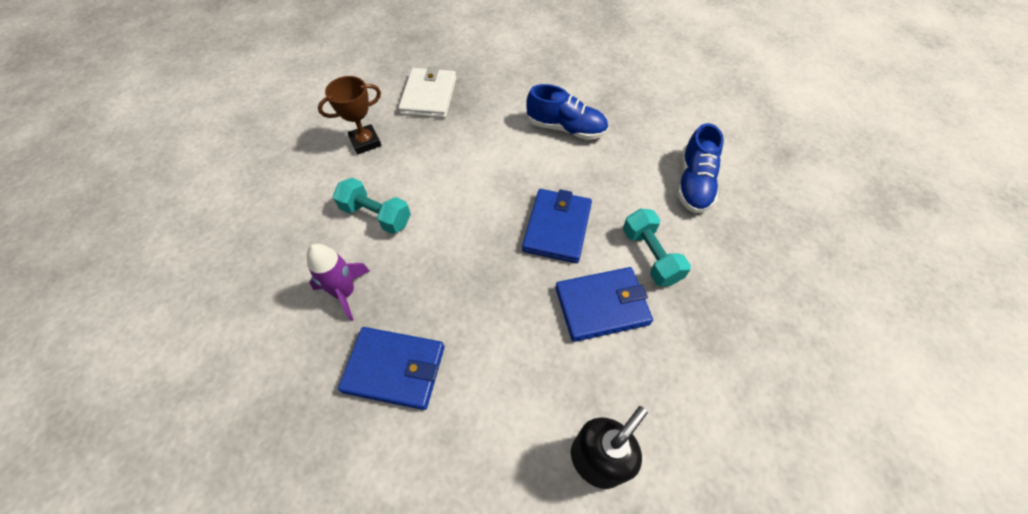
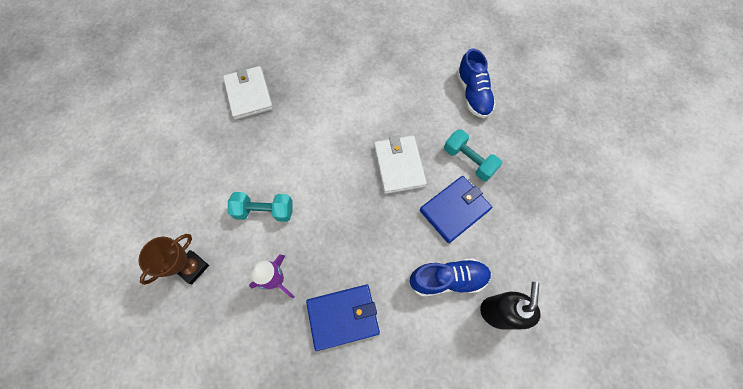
camera: 25 degrees left, 10 degrees up
(365, 142) = (220, 154): brown trophy -> brown trophy (192, 267)
(557, 227) = (399, 165): blue wallet -> white wallet
(566, 128) = (367, 84): blue shoe -> blue shoe (448, 279)

